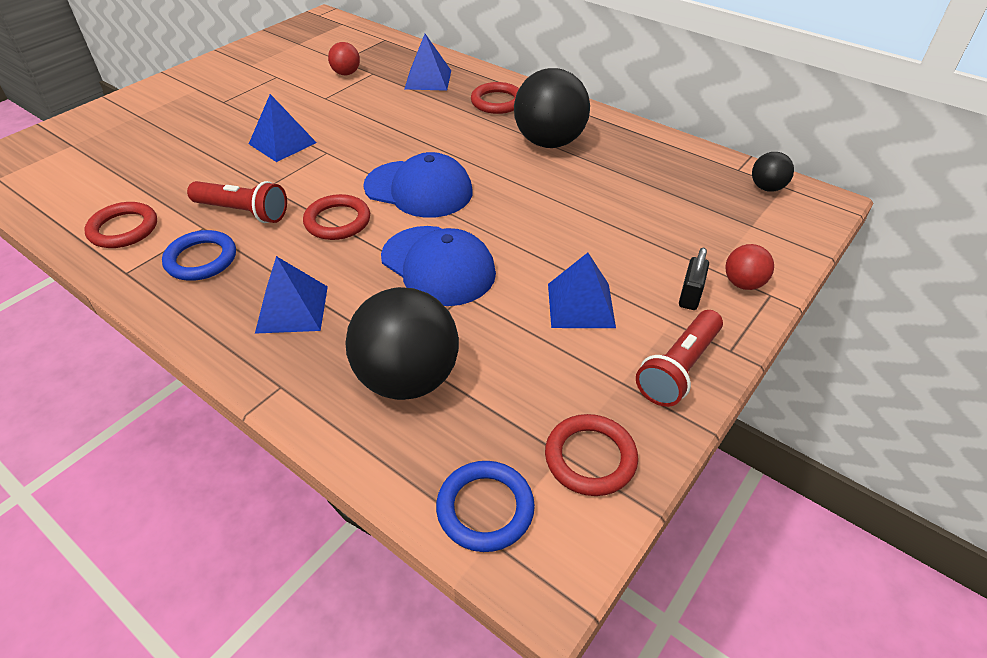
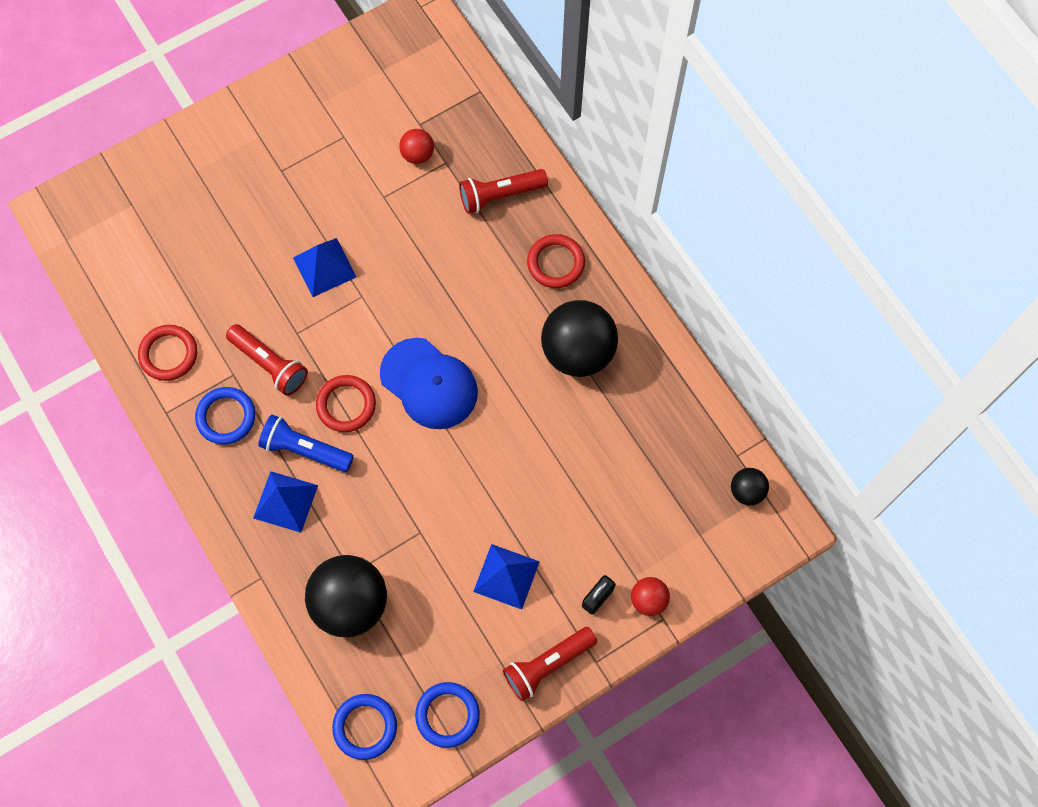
camera: 20 degrees right, 25 degrees up
(302, 262) = (305, 449): none -> blue flashlight
(428, 79) = (500, 195): blue pyramid -> red flashlight
(438, 266) = (412, 491): blue cap -> none
(590, 458) = (447, 715): red ring -> blue ring

